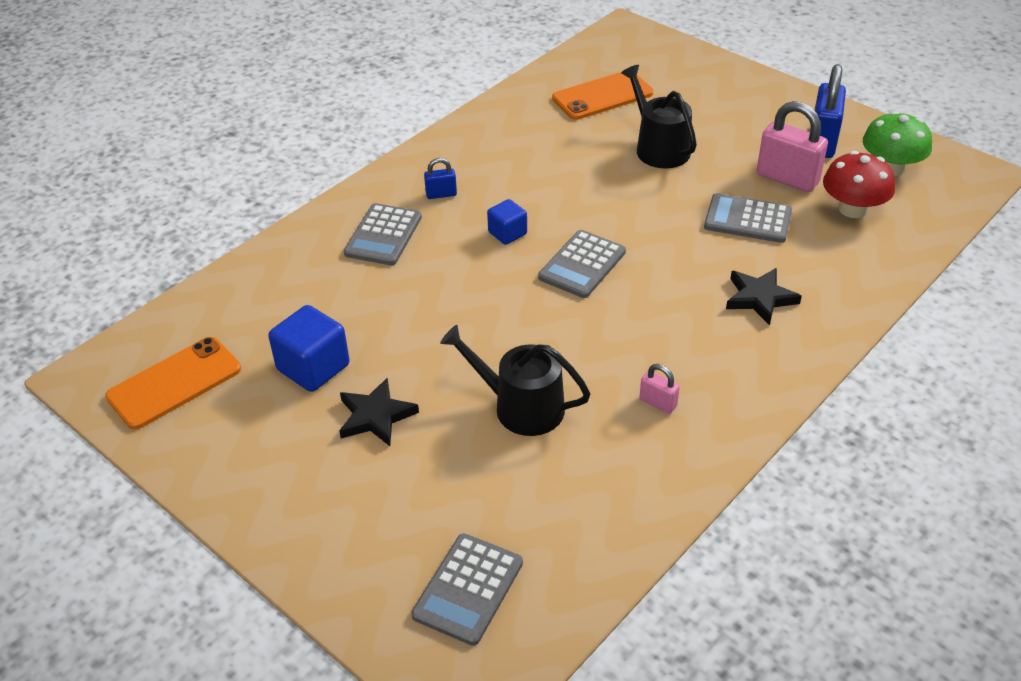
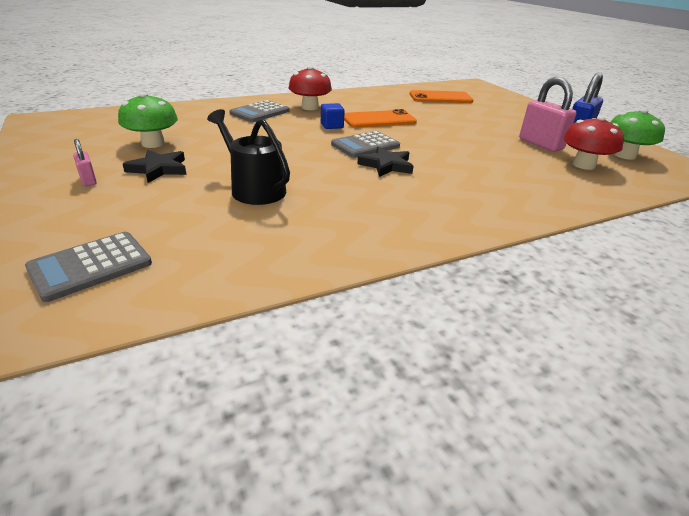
camera: 20 degrees right, 10 degrees down
(174, 383) = (73, 131): orange phone -> orange phone (379, 120)
(313, 367) = (153, 143): blue cube -> green mushroom
(441, 194) = (310, 107): blue padlock -> red mushroom
(658, 148) = (459, 118): black watering can -> none
(658, 403) = (354, 212): pink padlock -> pink padlock (88, 180)
(748, 219) = (498, 153): grey calculator -> none
(760, 298) = (480, 185): black star -> black star (386, 165)

